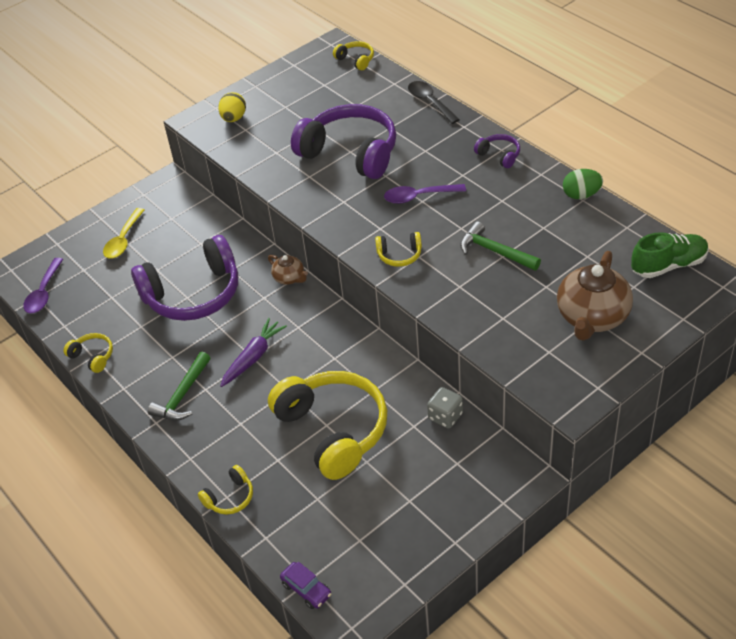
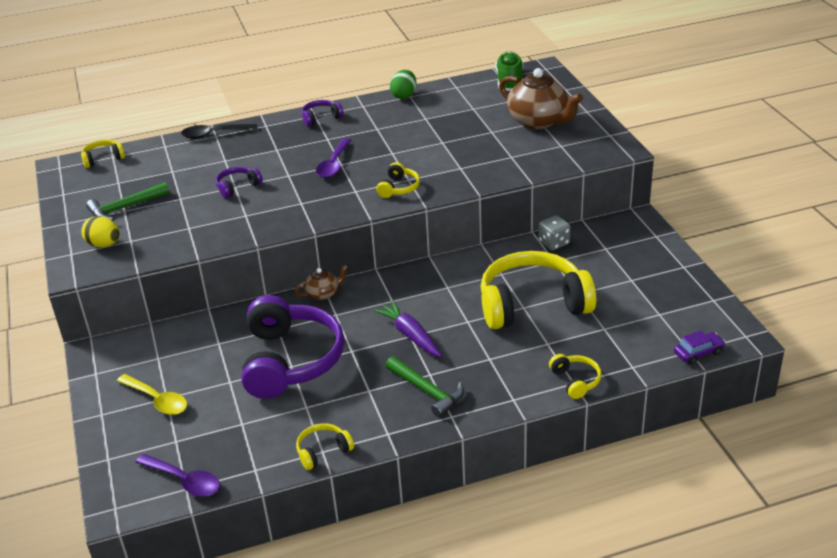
camera: 70 degrees left, 10 degrees down
(350, 153) = (237, 187): purple headphones -> purple headphones, size x0.43
(494, 251) = (434, 144): green hammer -> green hammer (124, 208)

